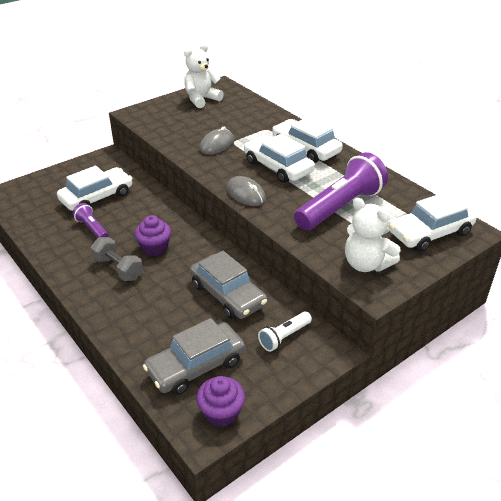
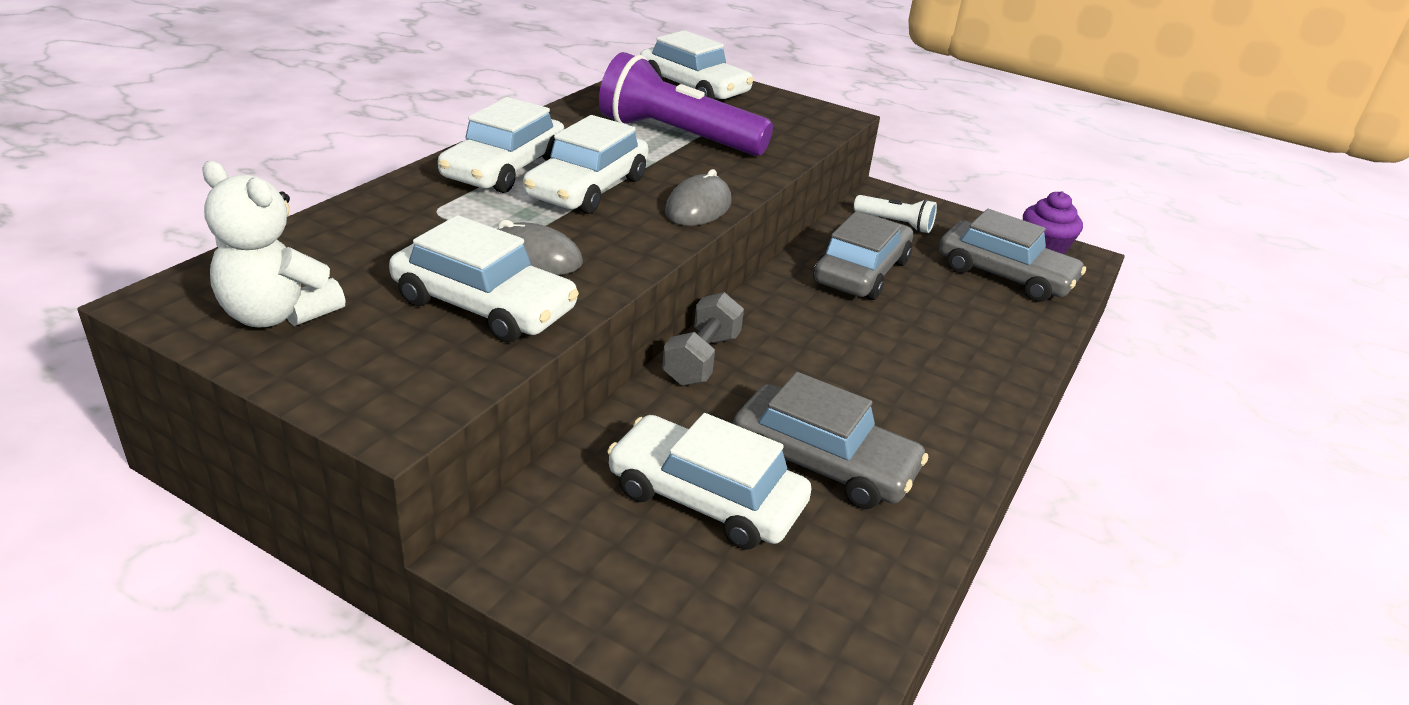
camera: 115 degrees left, 5 degrees down
(92, 228) = (823, 462): purple flashlight -> grey car
(118, 268) = (903, 389): grey dumbbell -> grey dumbbell (702, 359)
(154, 248) = (816, 362): purple cupcake -> none
(186, 132) = (484, 305): none -> white car
(366, 264) = (792, 120): white teddy bear -> none

